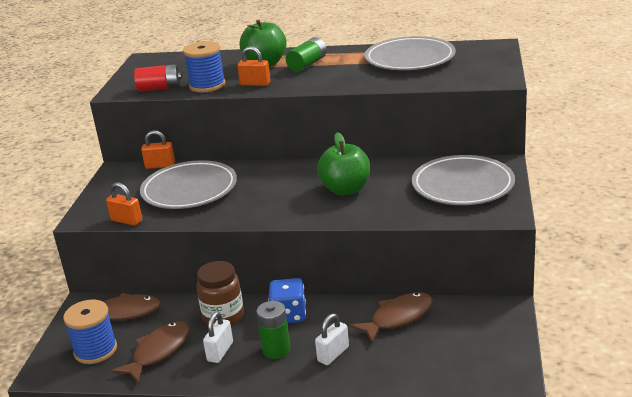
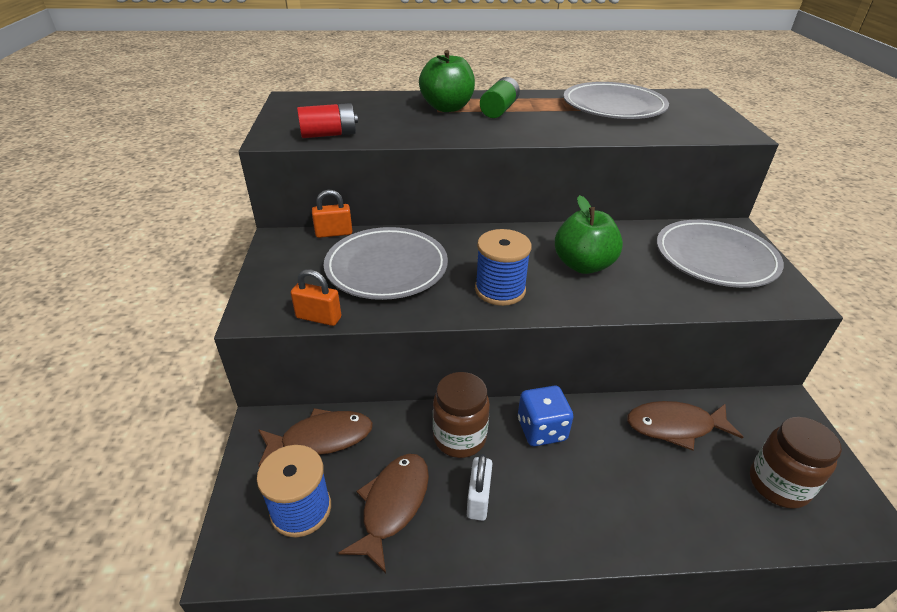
camera: 15 degrees left, 10 degrees up
(207, 85) = (390, 132): blue spool -> blue spool (500, 290)
(255, 84) = (451, 131): orange padlock -> none
(276, 350) = (551, 490): green battery -> none
(333, 354) = (628, 492): white padlock -> none
(398, 318) = (675, 426): brown fish -> brown fish turned 135 degrees counterclockwise
(456, 356) = (778, 485): none -> brown jar

